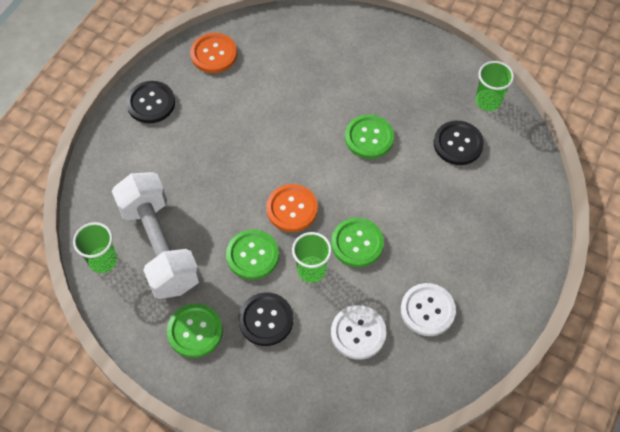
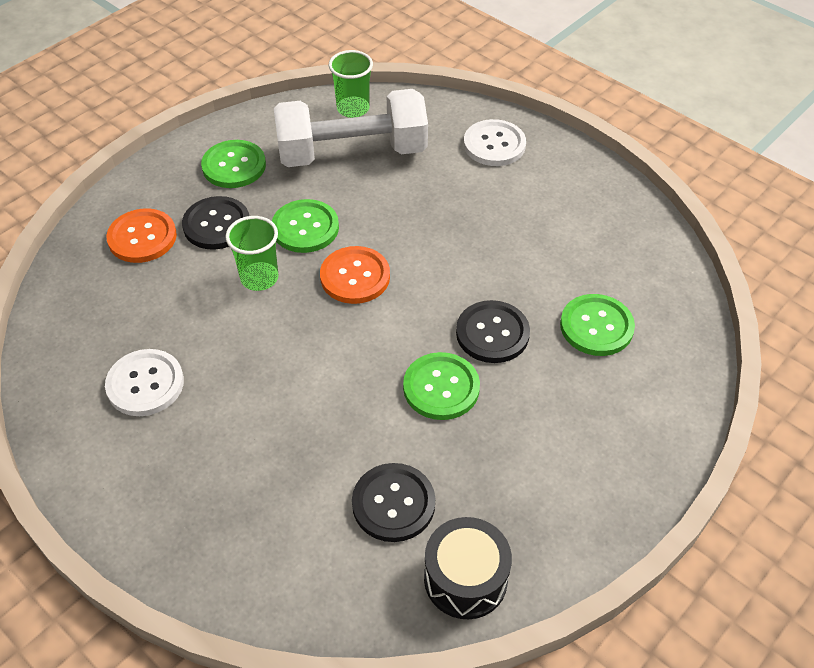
camera: 105 degrees right, 10 degrees down
(151, 103) = (562, 171): black button -> black button (492, 333)
(214, 54) = (635, 242): orange button -> orange button (142, 237)
(357, 243) = (276, 333): green button -> green button (596, 326)
(358, 333) = (155, 305): white button -> white button (494, 145)
(488, 101) = (465, 579): green cup -> black drum

